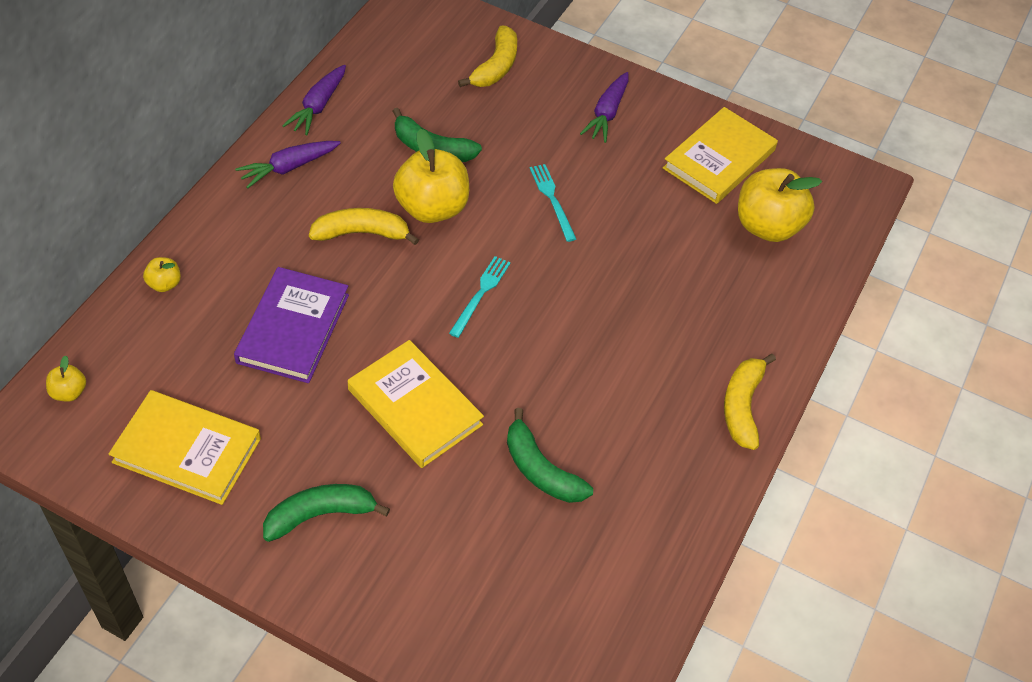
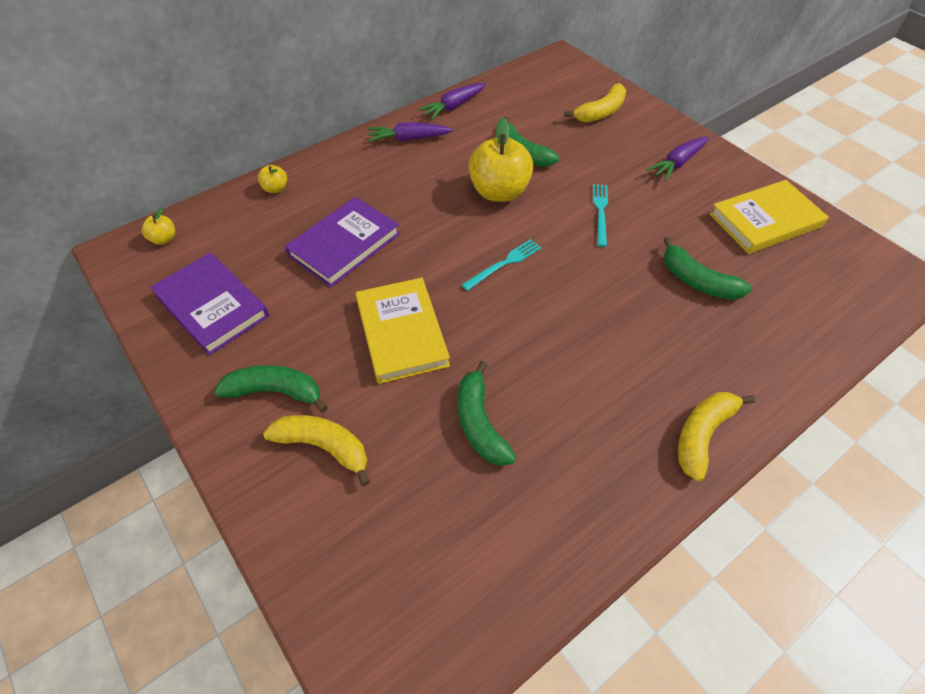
camera: 30 degrees right, 0 degrees up
(187, 450) = (212, 306): yellow book -> purple book
(361, 233) = (435, 194): yellow banana -> yellow banana (324, 446)
(680, 250) = (697, 281): none -> green banana
(767, 226) = (791, 285): yellow apple -> none

